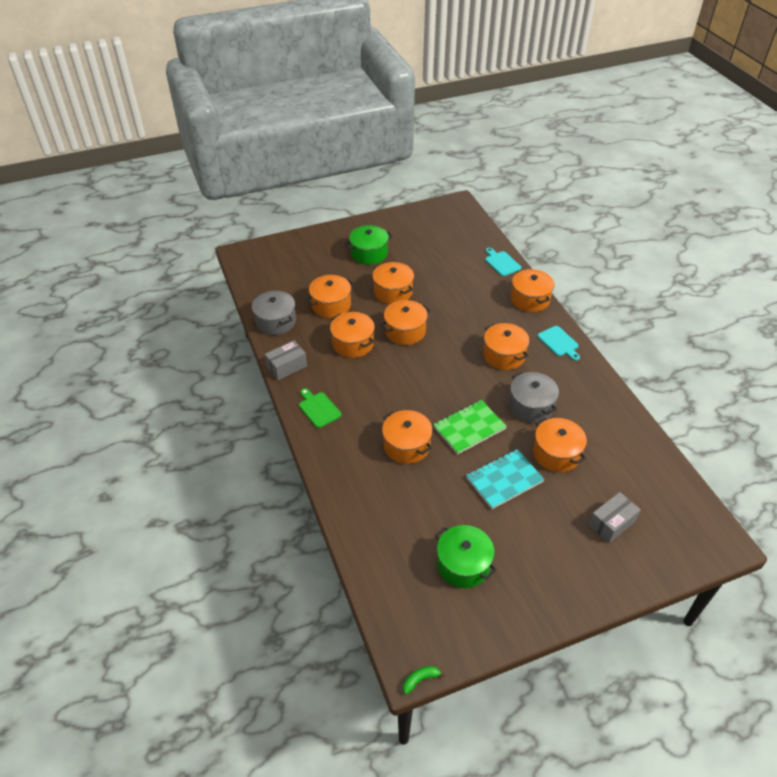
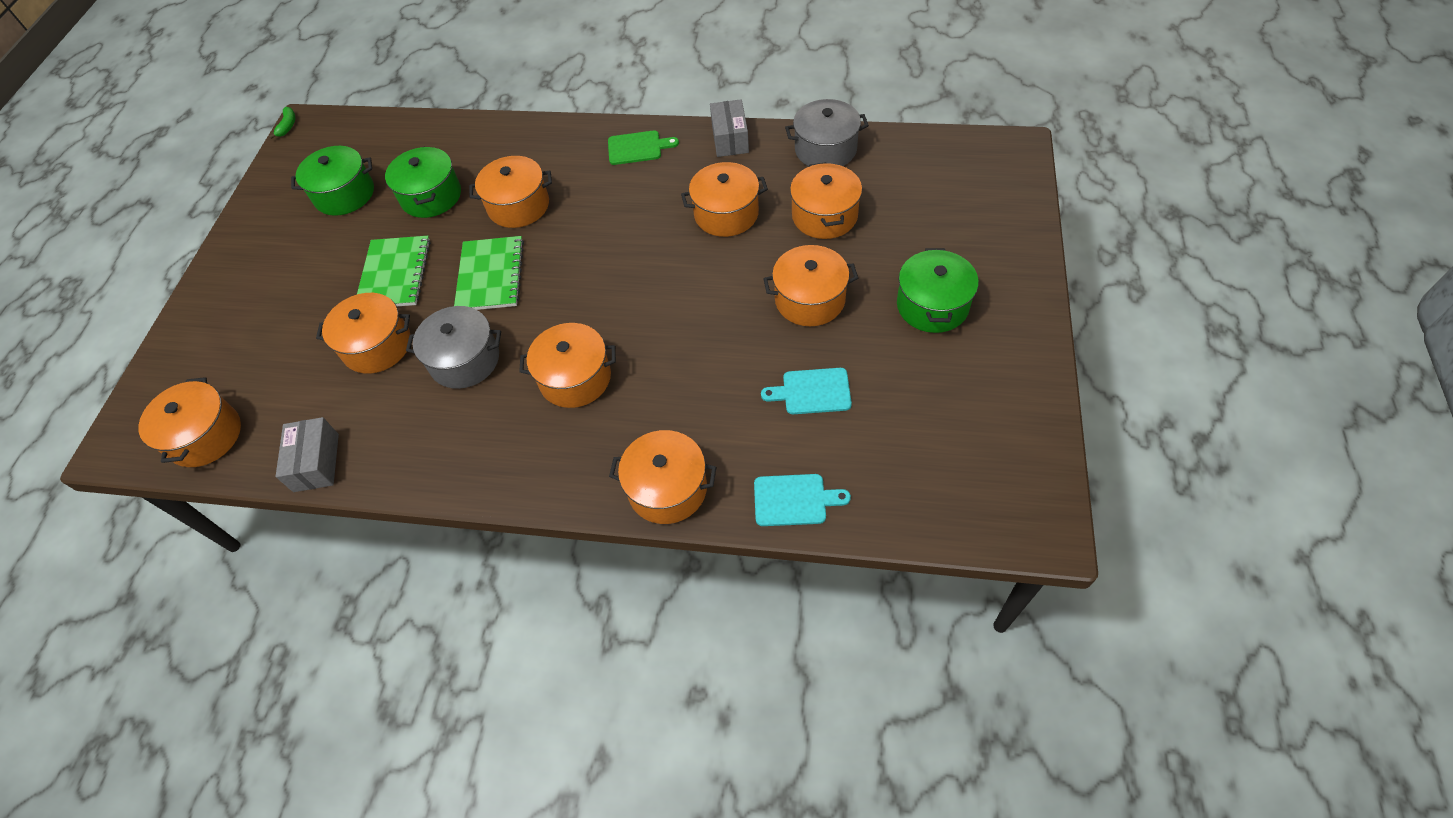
camera: 125 degrees right, 10 degrees up
(405, 331) = (710, 280): orange pot -> orange pot (205, 436)
(429, 503) = (431, 196): none -> green pot
(504, 480) = (395, 274): turquoise notebook -> green notebook
(559, 342) = (543, 470): turquoise cutting board -> turquoise cutting board (812, 391)
(611, 523) = (251, 346): grey box -> grey box (316, 462)

